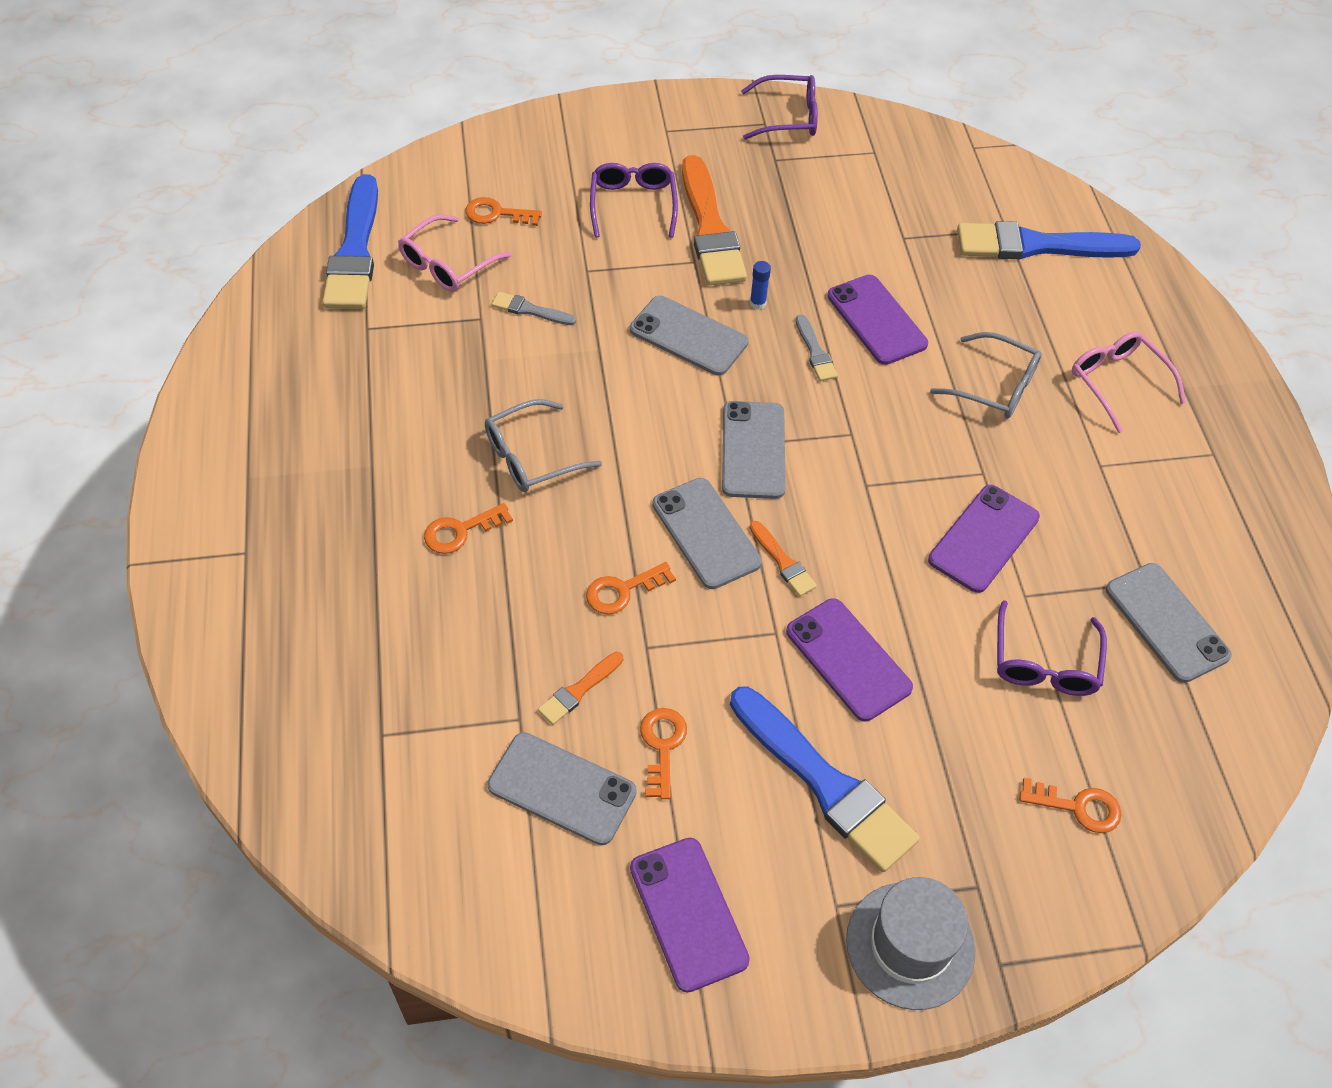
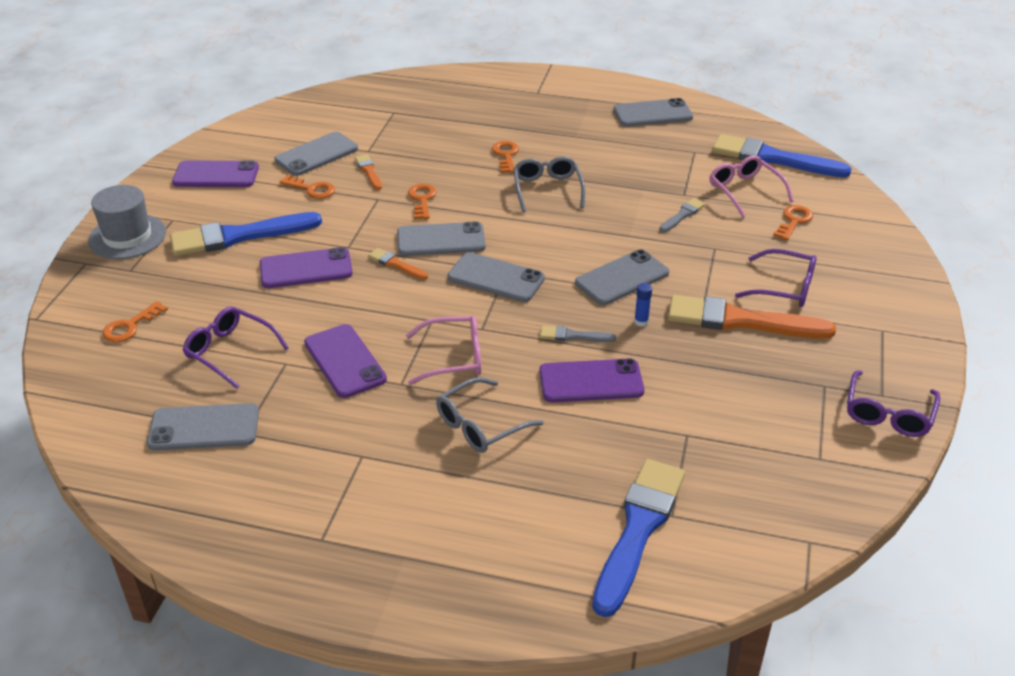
camera: 115 degrees right, 15 degrees down
(271, 393) = (652, 114): none -> grey phone
(783, 562) = (396, 264): orange brush -> orange brush turned 45 degrees clockwise
(1118, 383) = (436, 510): pink glasses -> pink glasses (453, 358)

